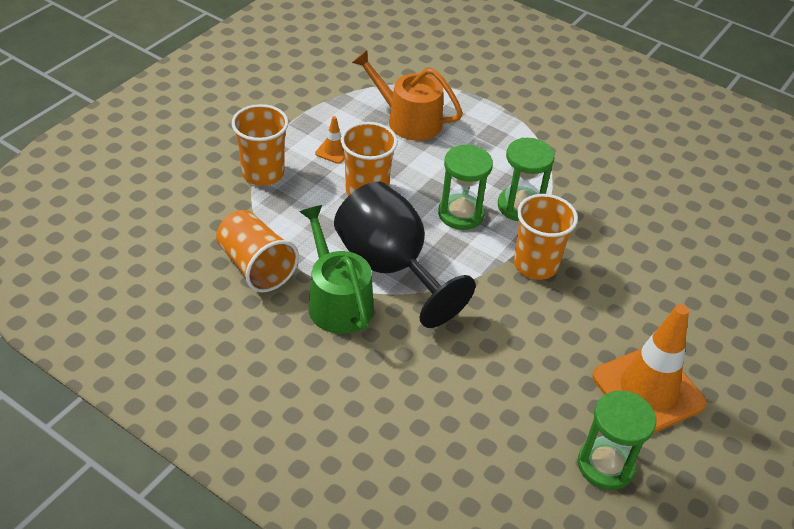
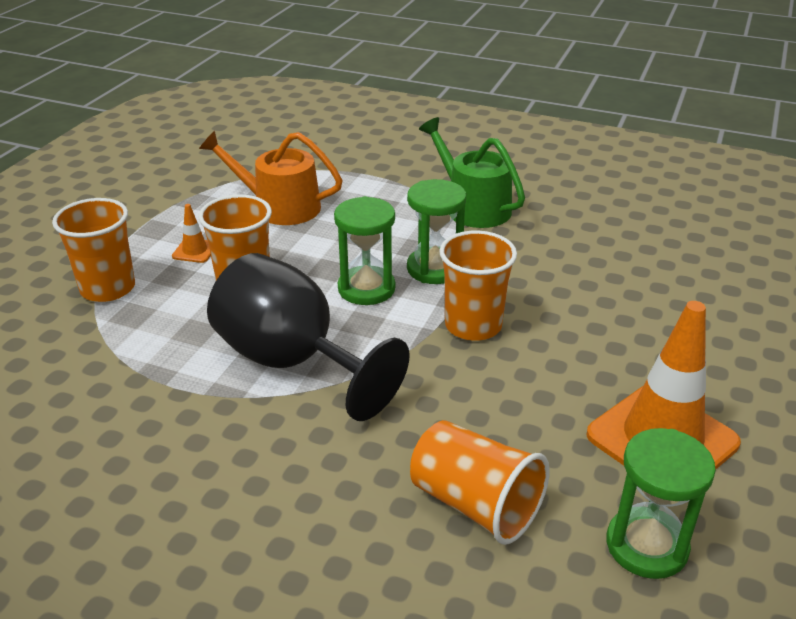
camera: 10 degrees left, 10 degrees down
(256, 266) = (112, 394): orange cup -> orange cup (475, 504)
(337, 301) = (229, 414): green watering can -> green watering can (472, 207)

